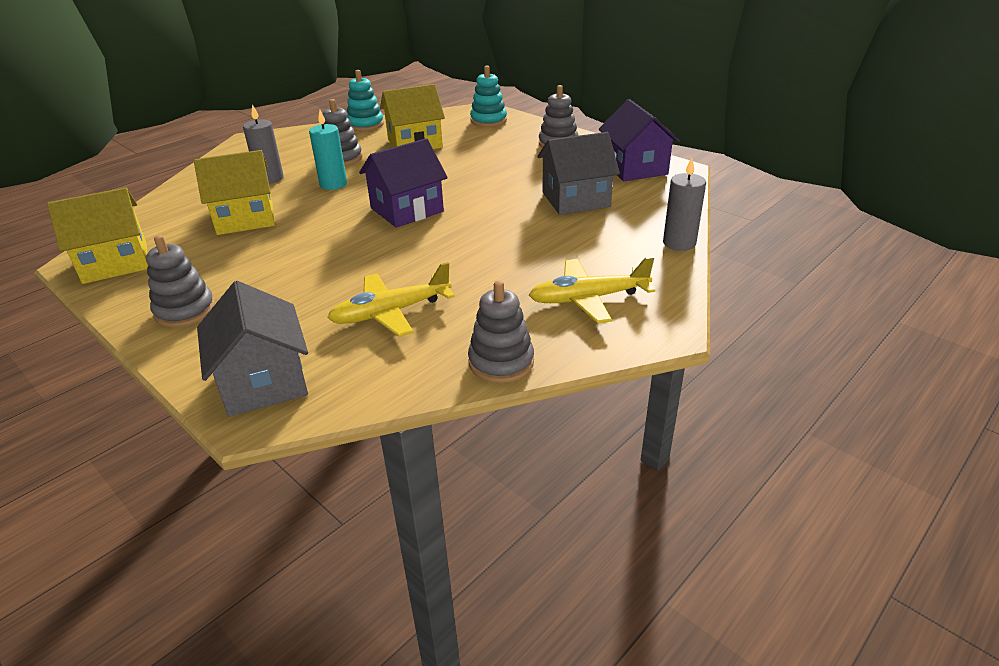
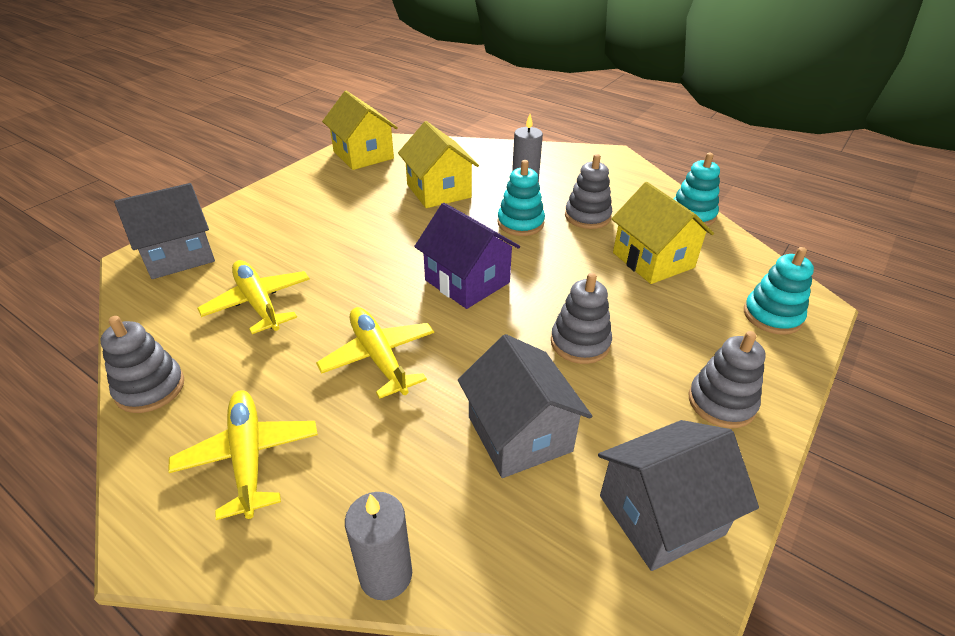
camera: 80 degrees right, 5 degrees up
(185, 311) = (287, 199): grey stacking toy -> grey stacking toy (580, 343)
(333, 184) = (520, 223): turquoise candle -> turquoise stacking toy
(490, 247) = (379, 357): none -> yellow plane
(635, 168) = (661, 515): purple house -> grey house

